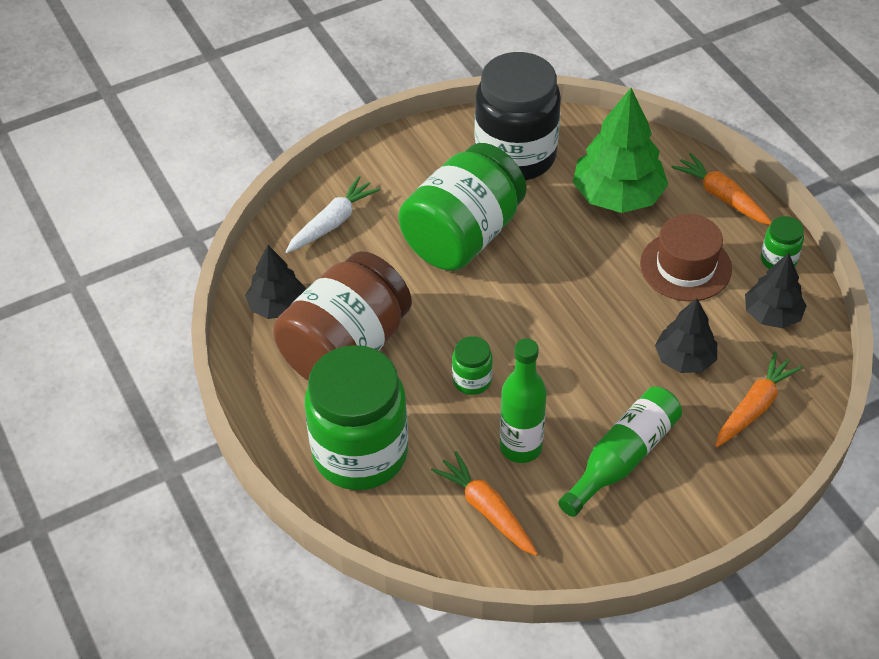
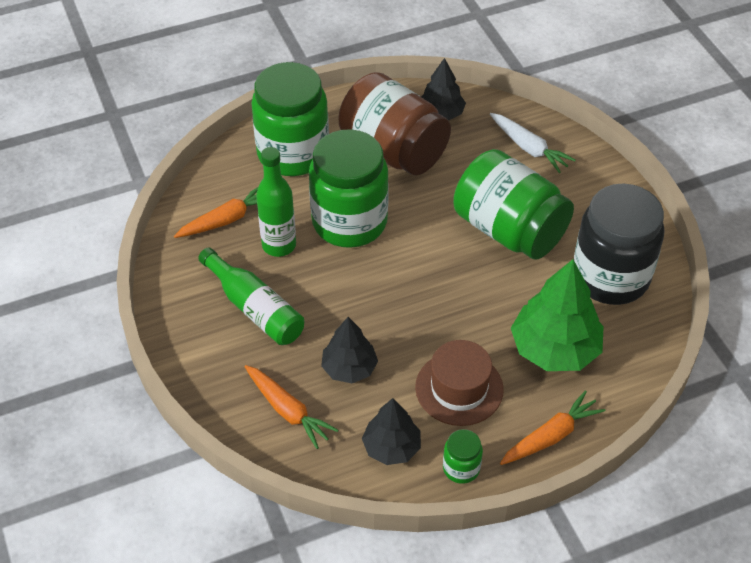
camera: 95 degrees right, 0 degrees up
(472, 380) = (349, 222): green jar -> green jar, size x2.35

